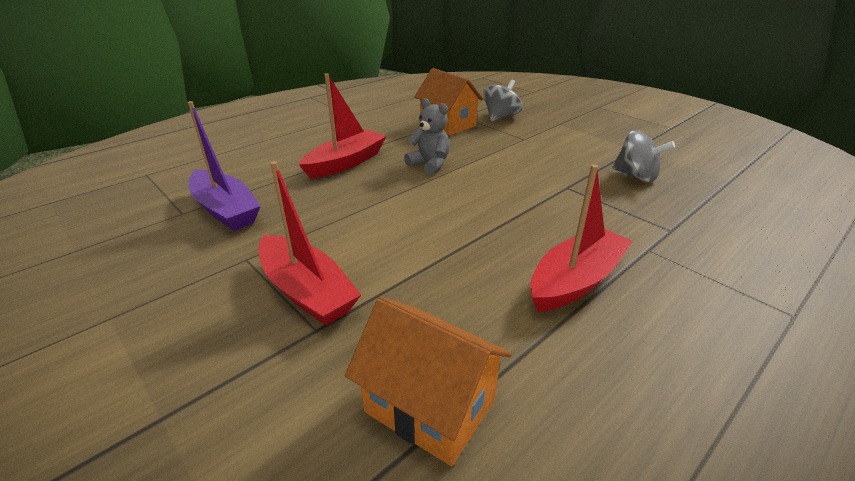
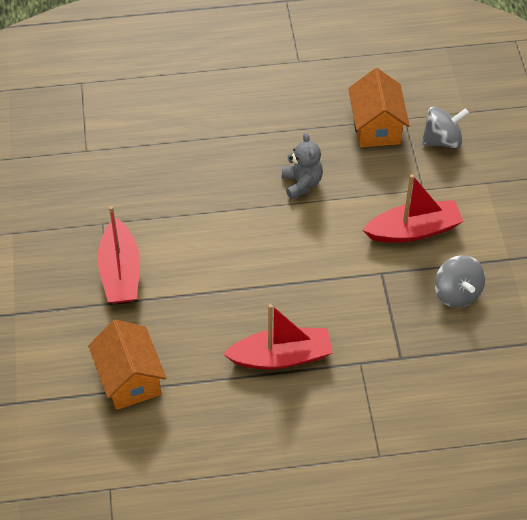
camera: 35 degrees right, 20 degrees up
(225, 210) = (115, 162): purple boat -> none
(345, 163) = (236, 145): red boat -> red boat (413, 230)

